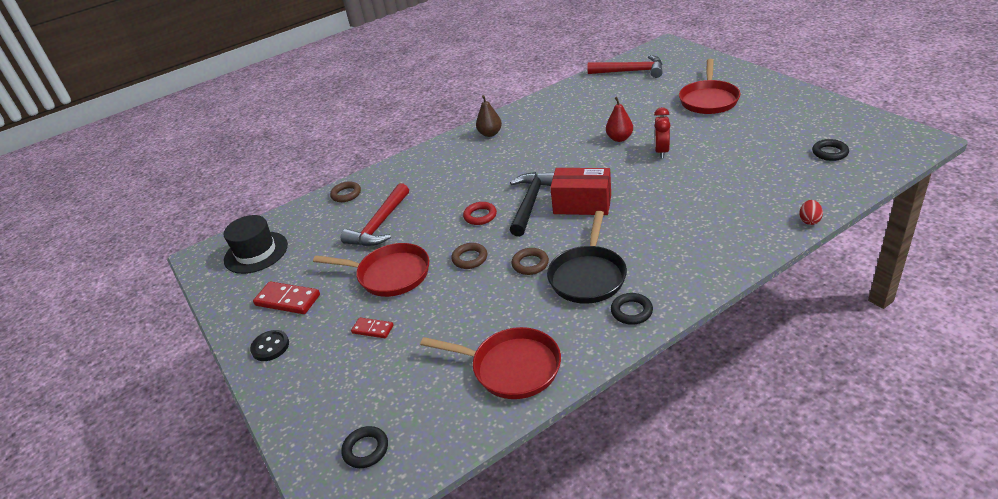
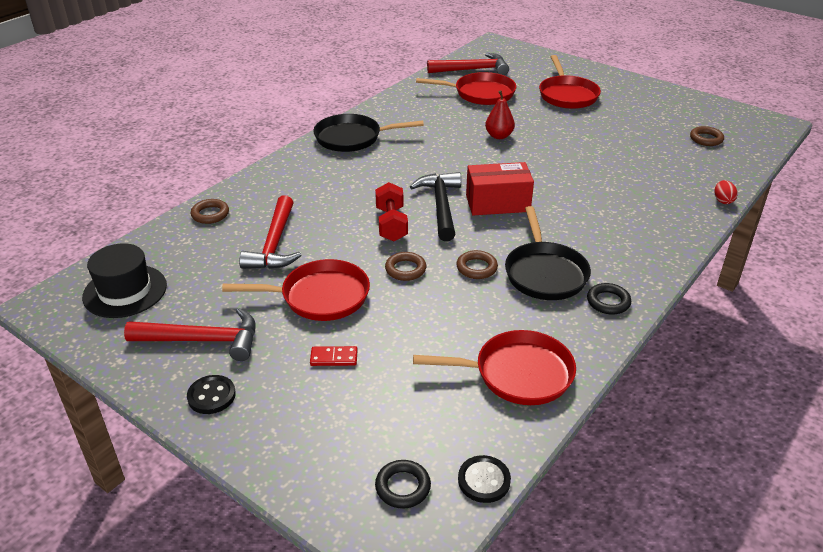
camera: 25 degrees left, 0 degrees up
(288, 300) = (203, 340): red domino -> red hammer
(431, 458) = (484, 480): none -> black button
(480, 216) = (391, 224): red ring -> red dumbbell
(490, 134) = (352, 138): brown pear -> black pan
(625, 95) = (480, 93): none -> red pan
(661, 151) = (549, 146): red clock -> none
(830, 153) = (706, 139): black ring -> brown ring

